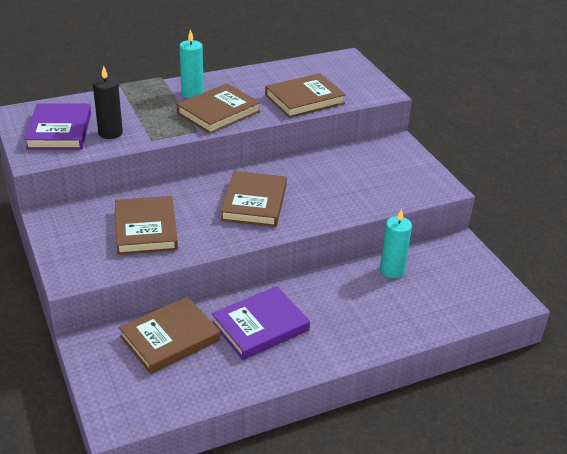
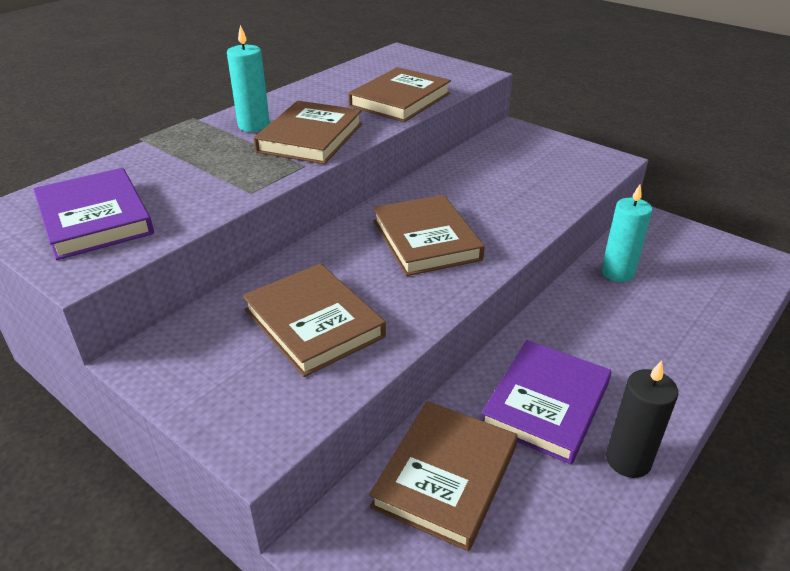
camera: 25 degrees left, 0 degrees up
(110, 133) = (180, 200): black candle -> black candle (628, 460)

